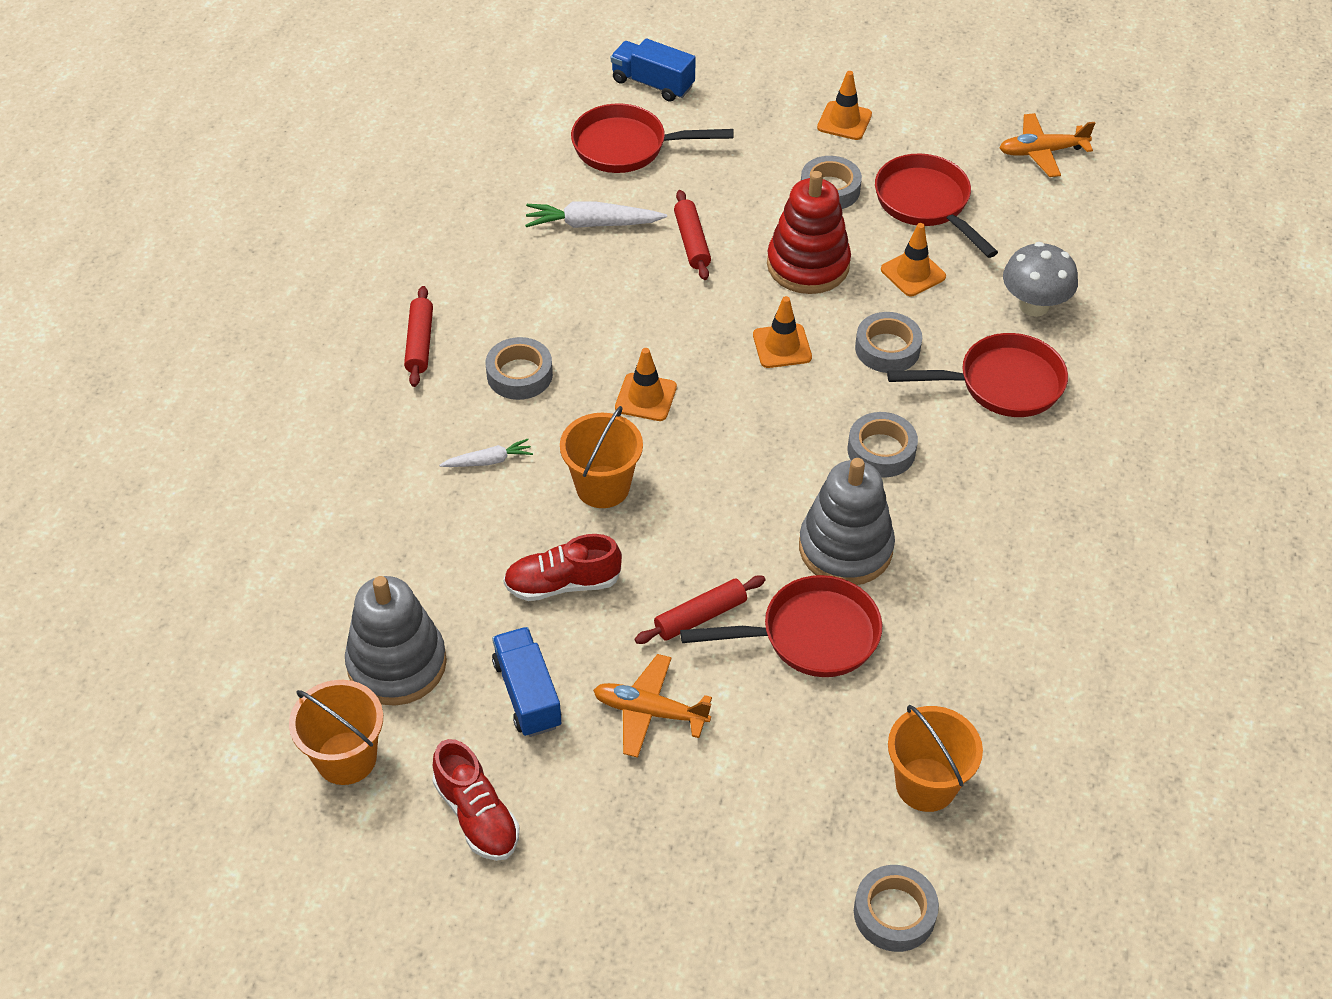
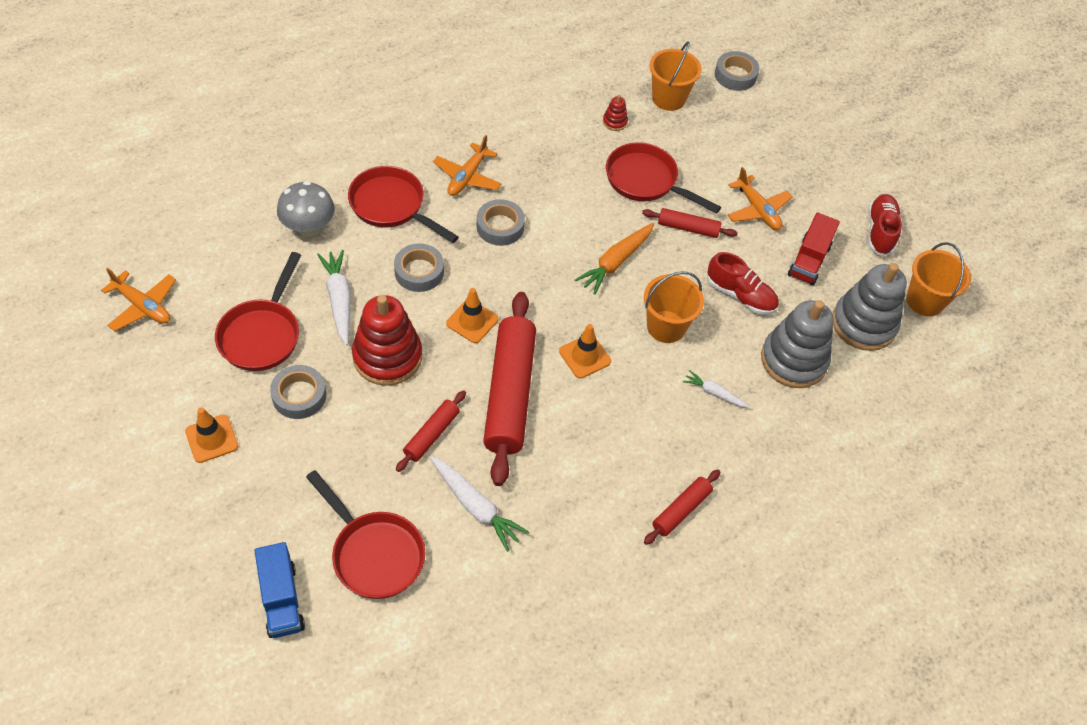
camera: 140 degrees left, 5 degrees up
(519, 374) = (641, 433): grey tape -> none
(527, 694) = (809, 260): blue truck -> red truck
(671, 316) = (509, 394): none -> red rolling pin
(727, 511) = (616, 262): none -> orange carrot
(845, 548) = (580, 201): grey stacking toy -> grey stacking toy (793, 360)
(913, 273) = (339, 300): orange traffic cone -> white carrot
(939, 685) = (615, 122): none -> red stacking toy
(984, 474) = (467, 177): none -> orange plane

